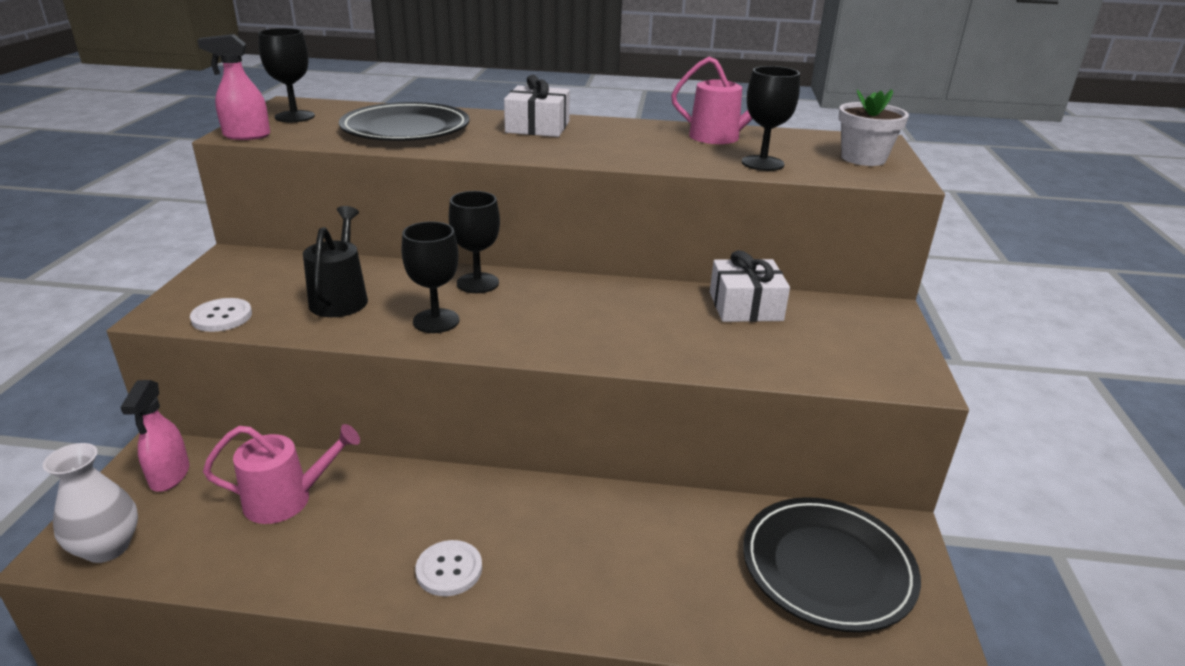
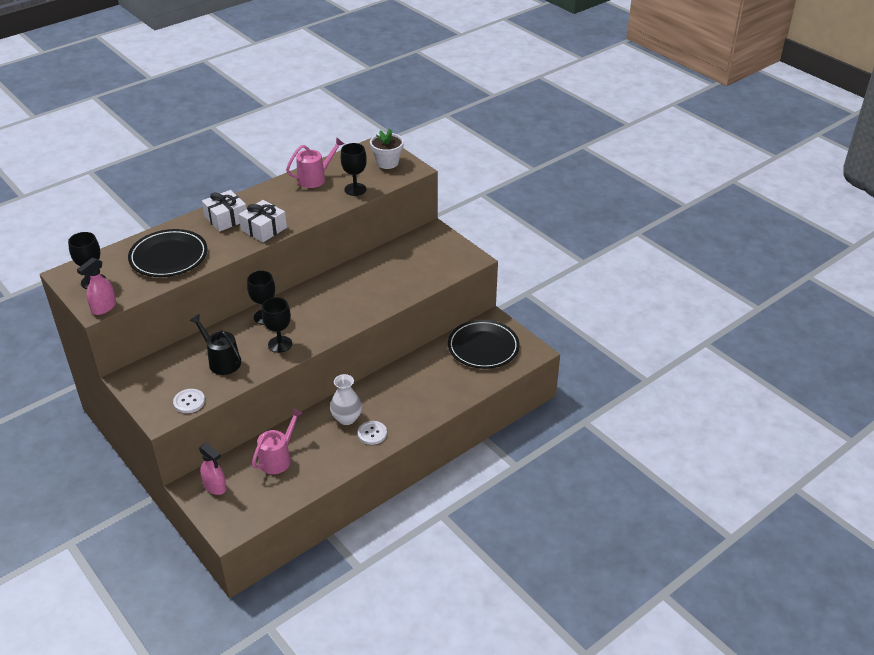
camera: 45 degrees left, 10 degrees up
(107, 547) = (242, 519): white vase -> white vase (346, 418)
(745, 306) = (384, 260): white gift -> white gift (264, 229)

